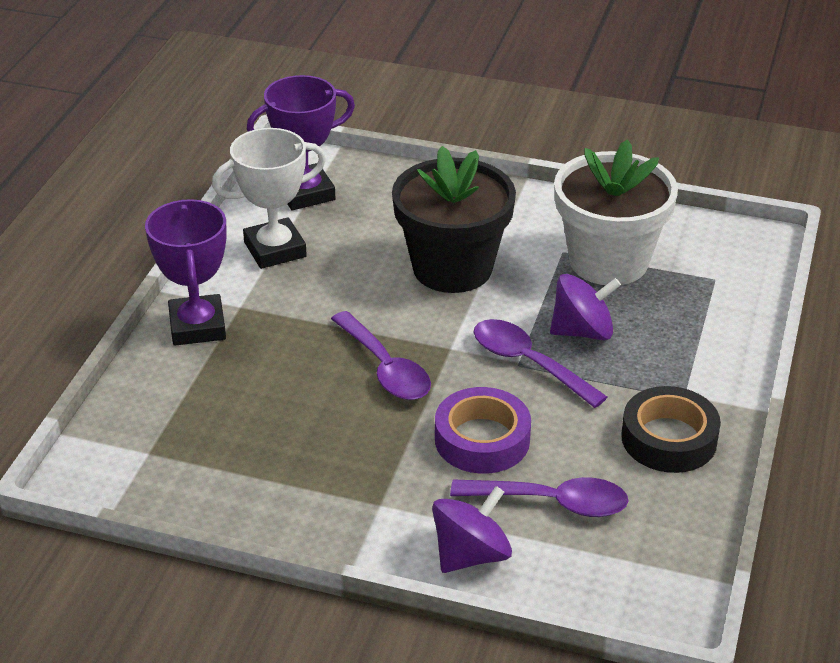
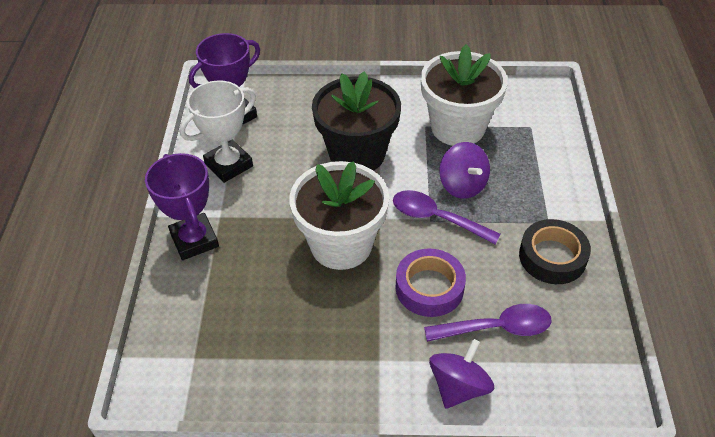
camera: 15 degrees left, 10 degrees up
(385, 368) = (341, 245): purple spoon -> white flower pot
(582, 331) = (462, 185): purple spinning top -> purple spinning top turned 90 degrees clockwise

